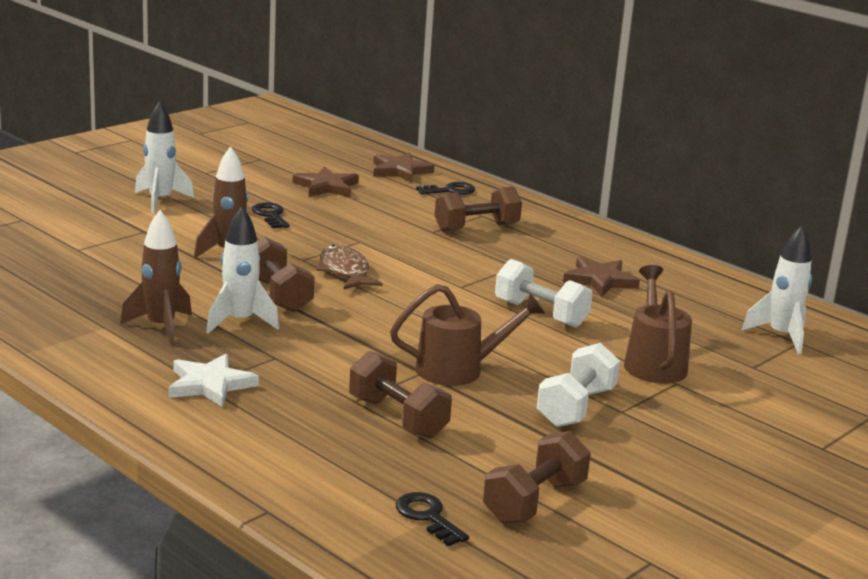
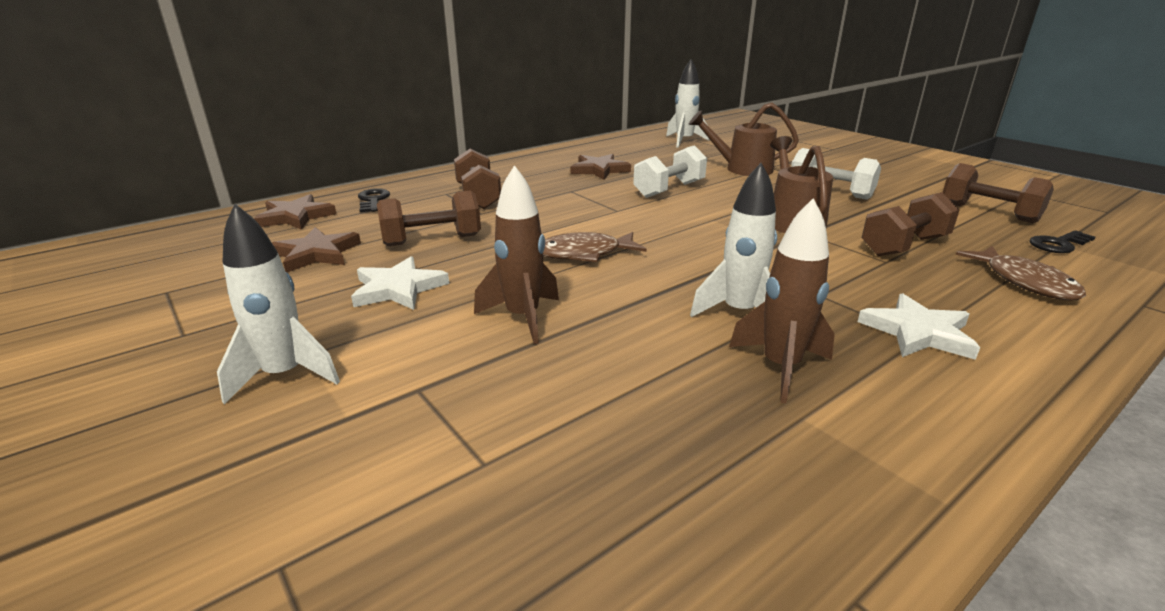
camera: 80 degrees left, 5 degrees up
(270, 215) = (398, 288): black key -> white star
(278, 295) = (654, 289): brown dumbbell -> brown dumbbell (432, 240)
(313, 461) = (1024, 282): none -> brown fish

